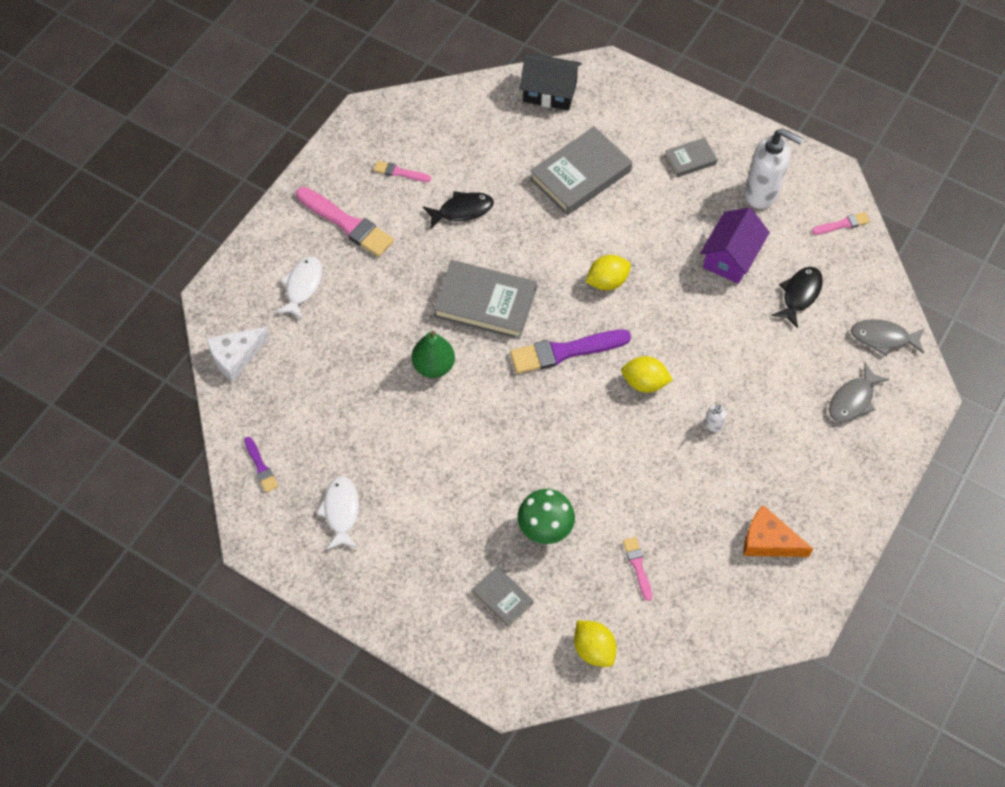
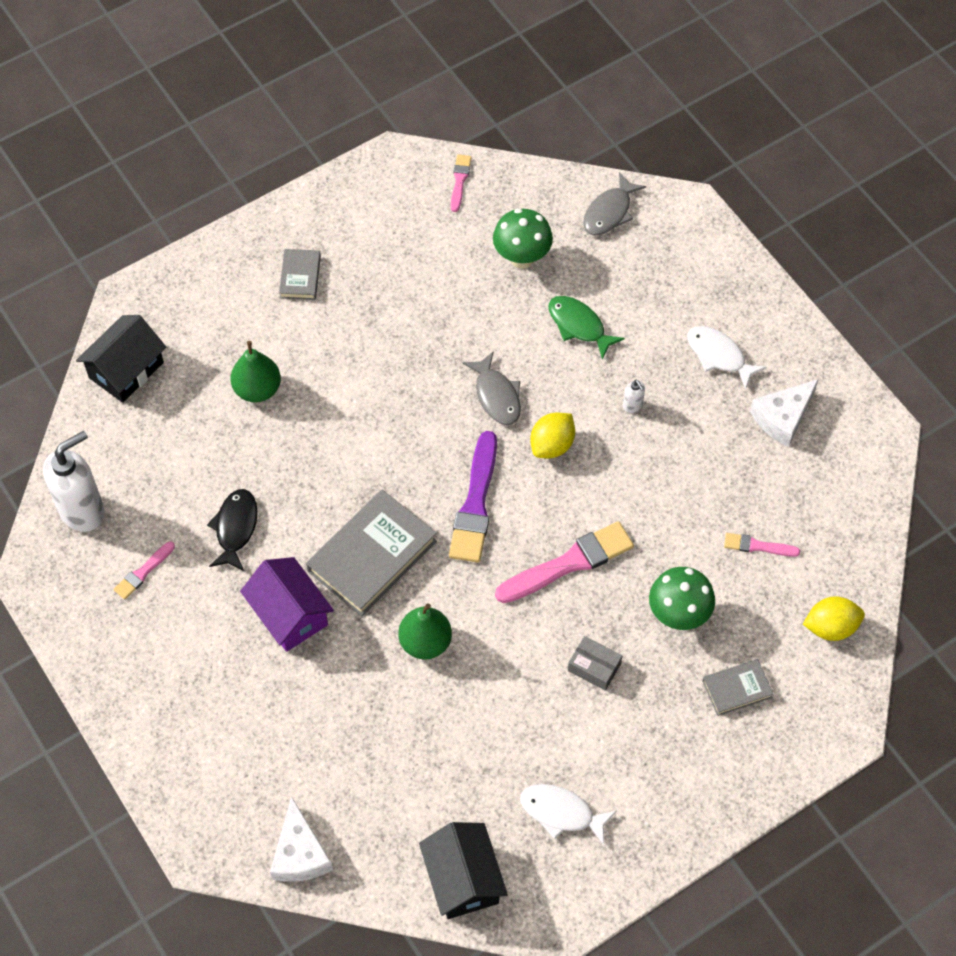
camera: 65 degrees left, 0 degrees up
(261, 467) = (463, 879): purple brush -> black house
(302, 286) = (243, 741): white fish -> white fish (718, 355)
(347, 224) = (182, 658): pink brush -> pink brush (569, 563)
(470, 487) = (594, 667): none -> grey box
(580, 175) = (257, 389): grey book -> green pear
(607, 281) = (410, 425): yellow lemon -> none
(731, 257) = (444, 297): purple house -> purple house (289, 614)
(762, 193) = (382, 232): white soap dispenser -> white soap dispenser (83, 510)
(763, 358) = (579, 326): none -> green fish
(768, 541) = (782, 417): orange cheese -> white cheese
(799, 294) = (522, 258): black fish -> green mushroom
(853, 400) = (665, 271): grey fish -> grey fish (496, 396)

